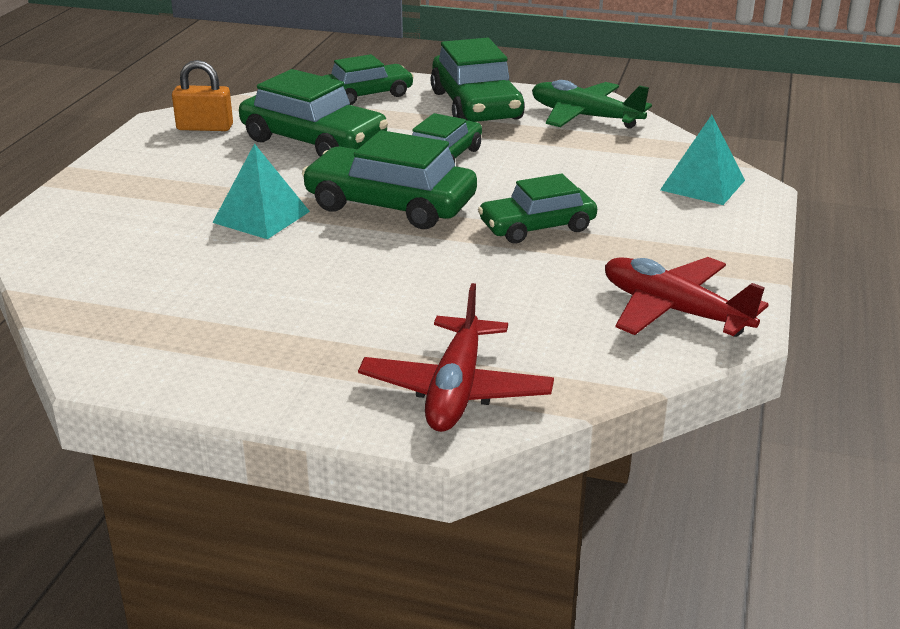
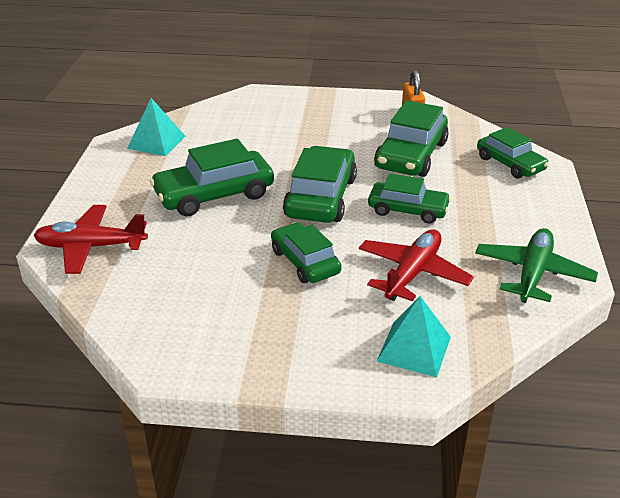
camera: 80 degrees right, 5 degrees up
(261, 217) = (289, 155): turquoise pyramid -> turquoise pyramid (156, 142)
(476, 106) = (520, 214): green car -> green car (214, 194)
(674, 311) = (187, 332): red plane -> red plane (412, 273)

